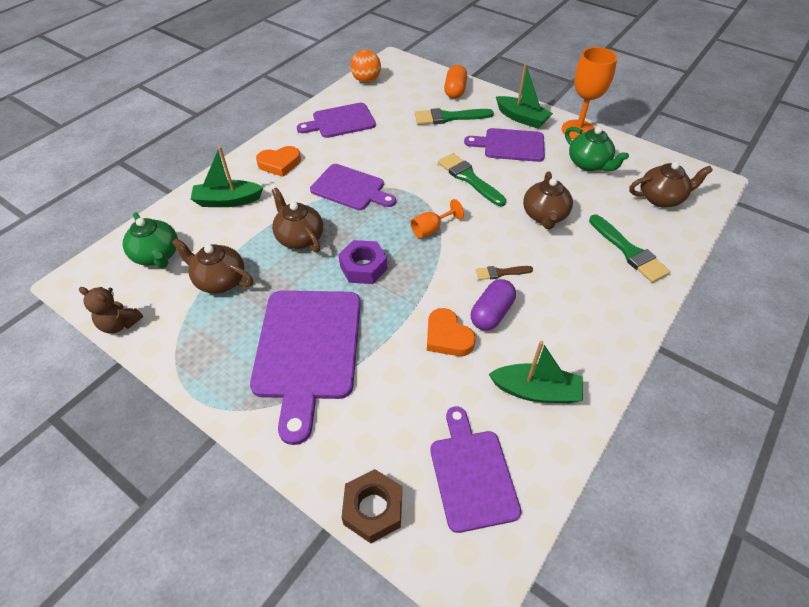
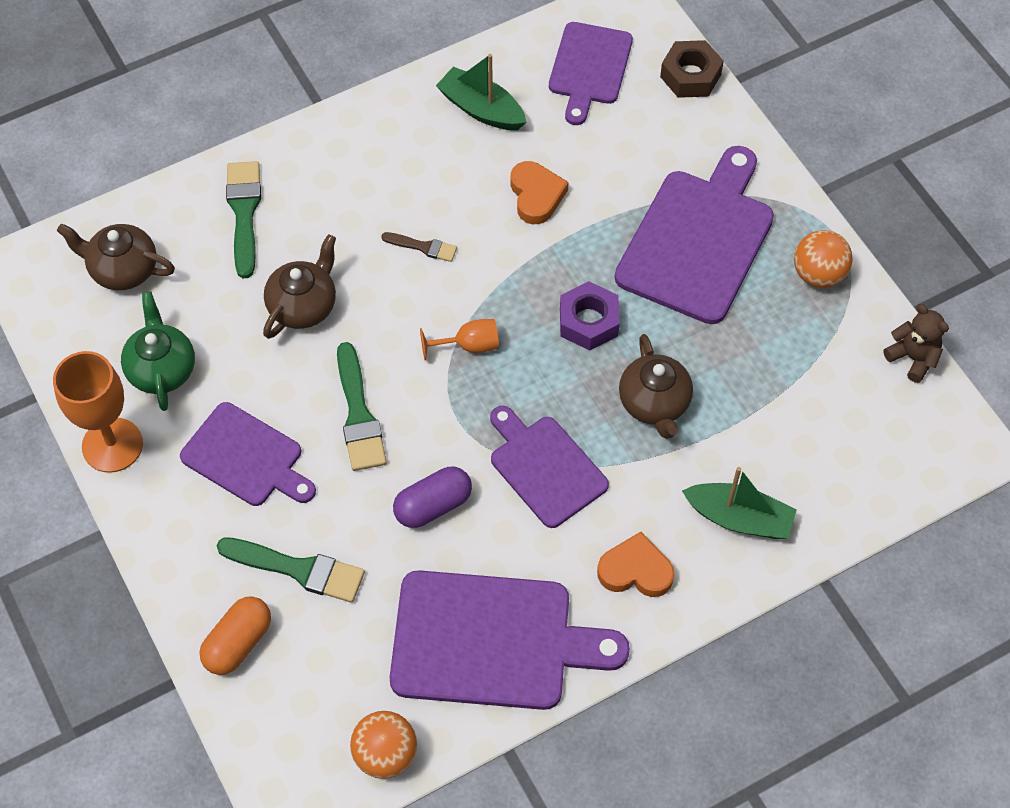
camera: 155 degrees left, 10 degrees up
(157, 255) = (857, 450): green teapot -> none
(203, 359) = (818, 274): none -> orange ball
(220, 280) = (779, 374): brown teapot -> none
(340, 121) = (491, 641): purple cutting board -> purple cutting board, size x1.58
(491, 313) = (470, 202): purple capsule -> purple capsule (433, 505)
(522, 118) = (178, 513): green boat -> none

